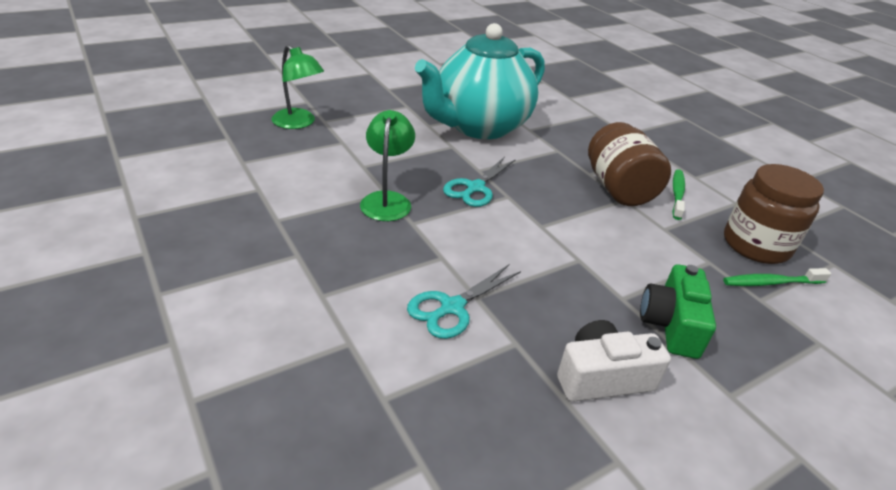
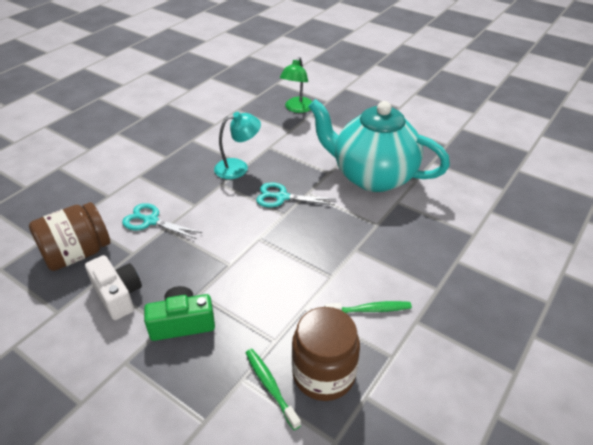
camera: 70 degrees right, 5 degrees up
(387, 200) = (238, 167): green lamp -> turquoise lamp
(618, 189) = (345, 270): brown jar -> brown jar (77, 253)

